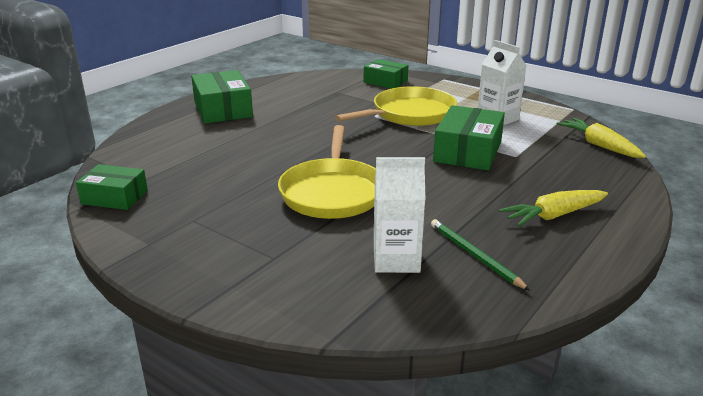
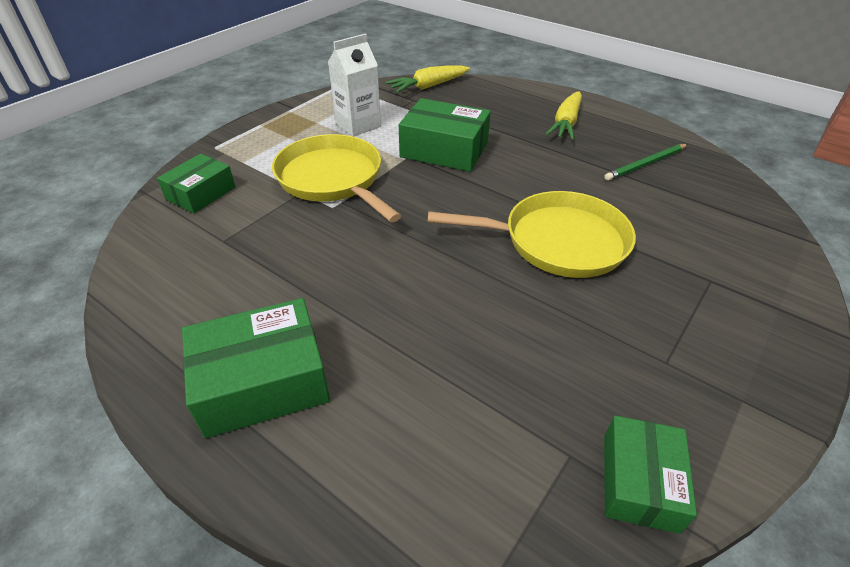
camera: 90 degrees left, 15 degrees up
(396, 260) = (673, 203): white carton -> none
(553, 215) = (566, 123): yellow carrot -> yellow carrot turned 45 degrees clockwise

